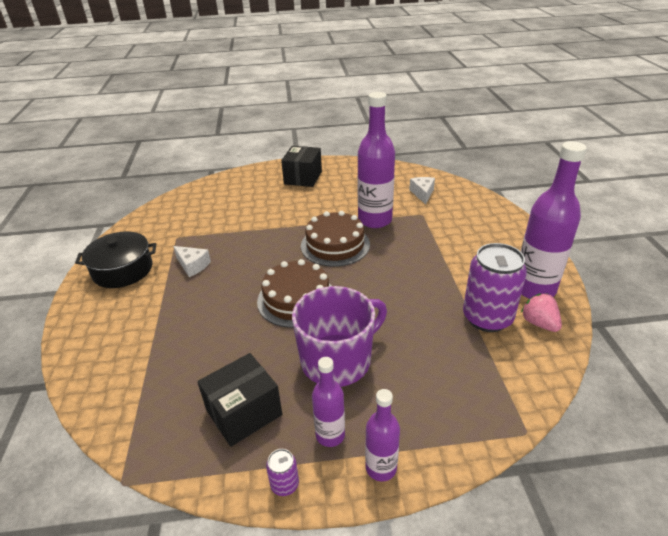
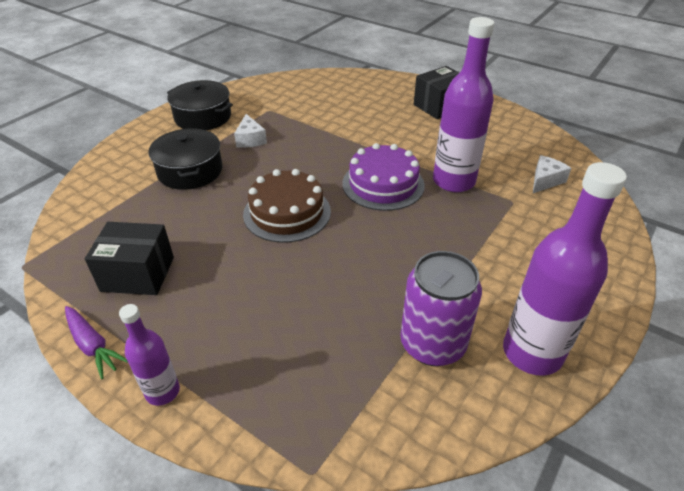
camera: 40 degrees right, 5 degrees up
(174, 315) = (190, 171): none -> black pot
(284, 484) = (93, 345): purple can -> purple carrot
(330, 435) = (165, 336): purple bottle -> none
(335, 245) = (383, 184): brown cake -> purple cake
(337, 360) = (249, 283): purple mug -> none
(539, 323) = (482, 390): pink strawberry -> none

